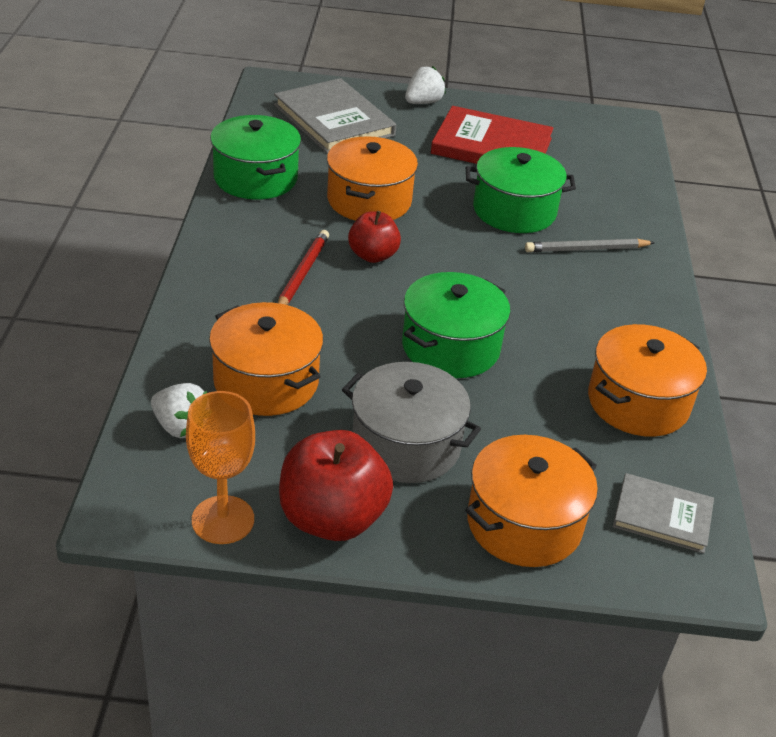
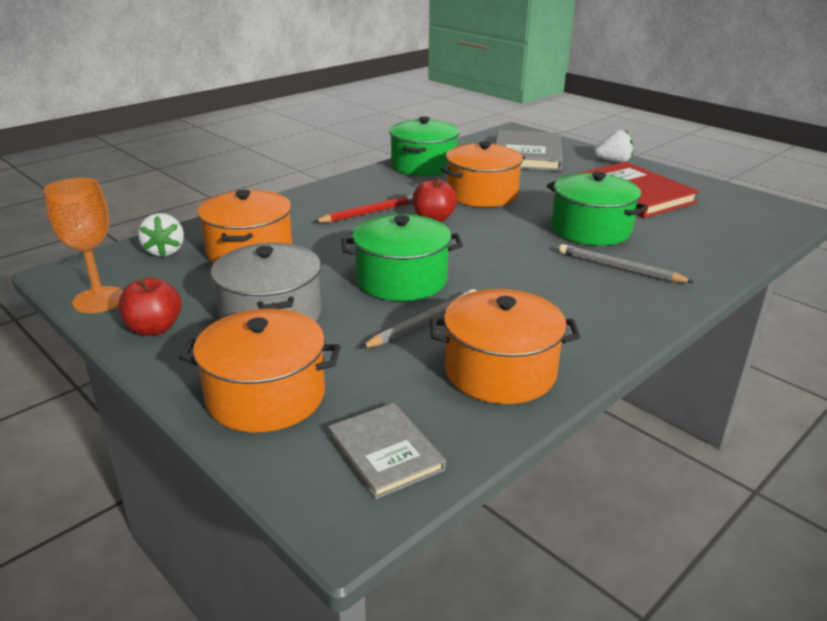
camera: 45 degrees right, 10 degrees down
(332, 518) = (154, 328): red apple -> red apple, size x0.61
(529, 384) = (424, 322): none -> grey pencil

